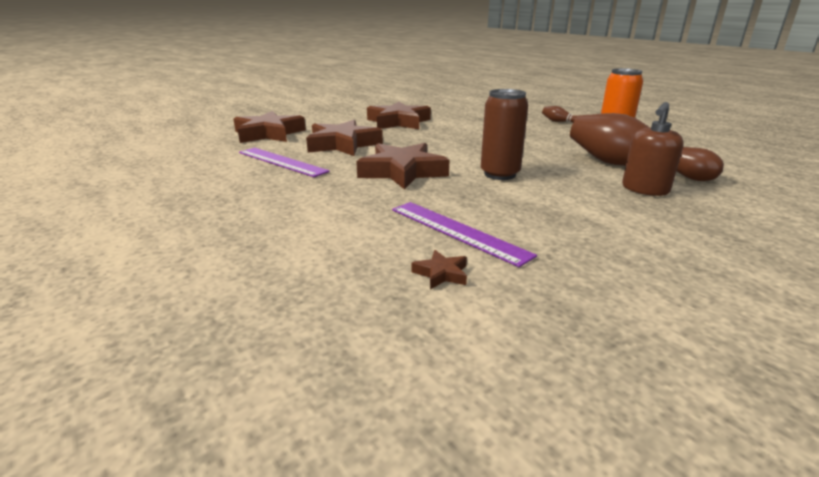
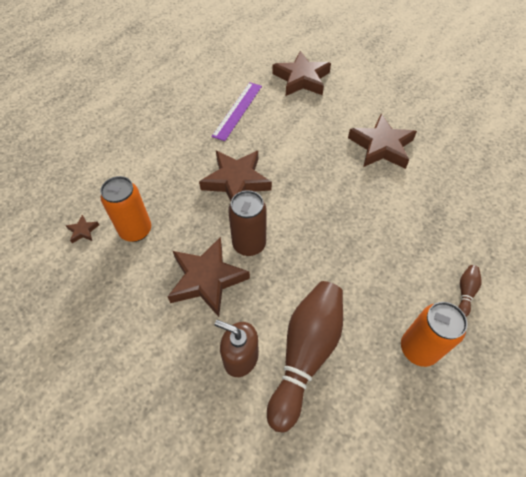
camera: 75 degrees right, 30 degrees up
(342, 144) = (291, 129): brown star -> brown star (207, 279)
(457, 231) = (136, 230): purple ruler -> orange can

